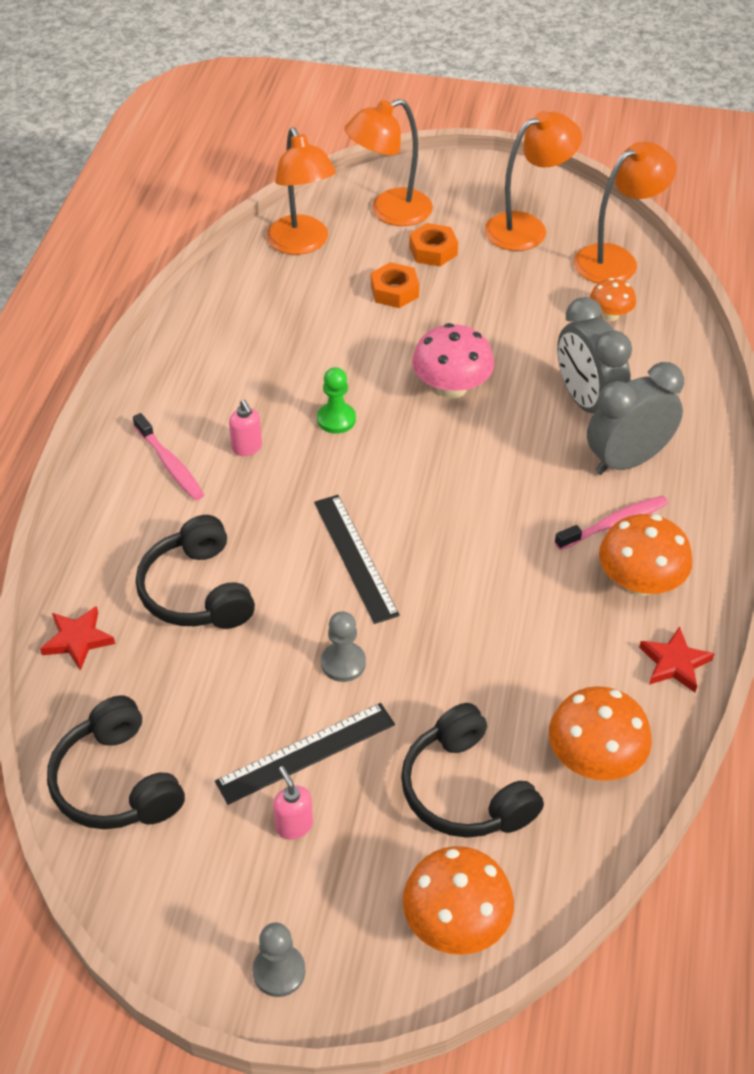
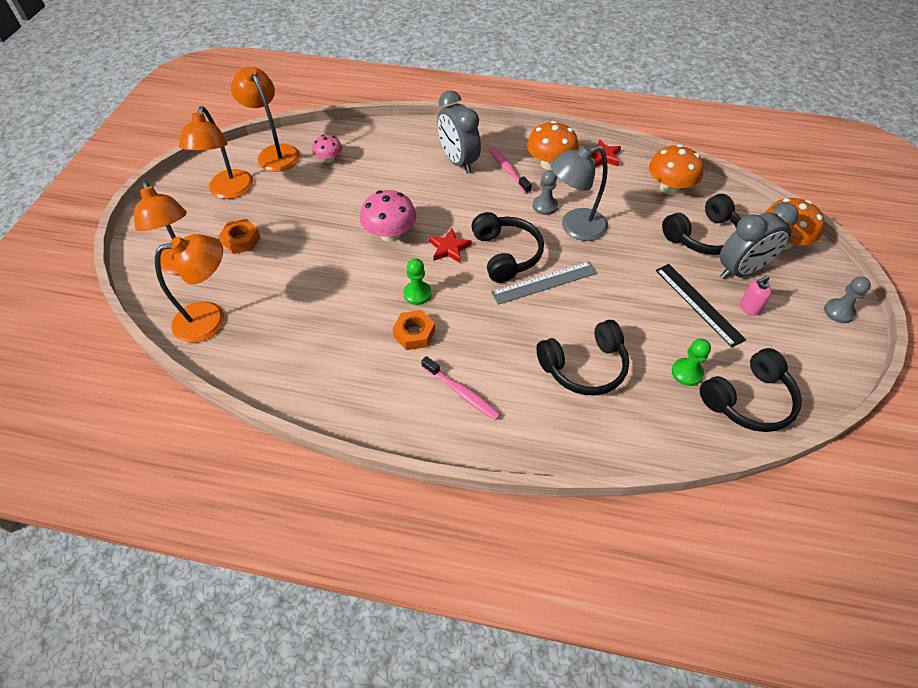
camera: 90 degrees left, 5 degrees up
(77, 640) = (639, 437): red star -> red star (449, 248)
(170, 464) = (462, 393): pink toothbrush -> pink toothbrush turned 75 degrees clockwise
(174, 712) = (687, 373): none -> green pawn
(247, 448) = (445, 345): pink soap dispenser -> none
(343, 663) = (629, 287): grey pawn -> grey pawn (545, 206)
(355, 557) = (544, 282): black ruler -> grey ruler
(394, 291) = (283, 262): orange nut -> orange nut (414, 334)
(413, 515) = (506, 254): none -> black headphones
(478, 604) = (574, 227): none -> grey lamp
(527, 228) = (229, 191): orange lamp -> orange lamp turned 150 degrees counterclockwise
(587, 403) = (409, 174): grey clock -> grey clock (741, 270)
(610, 315) = (329, 159): orange mushroom -> pink mushroom

